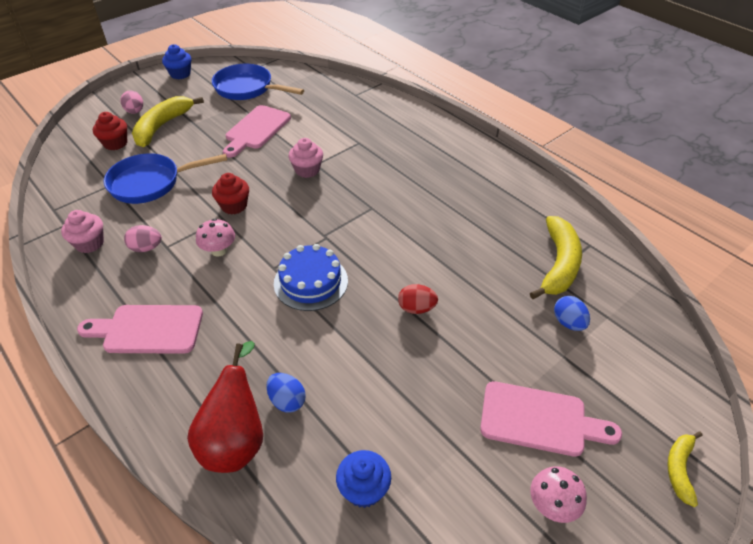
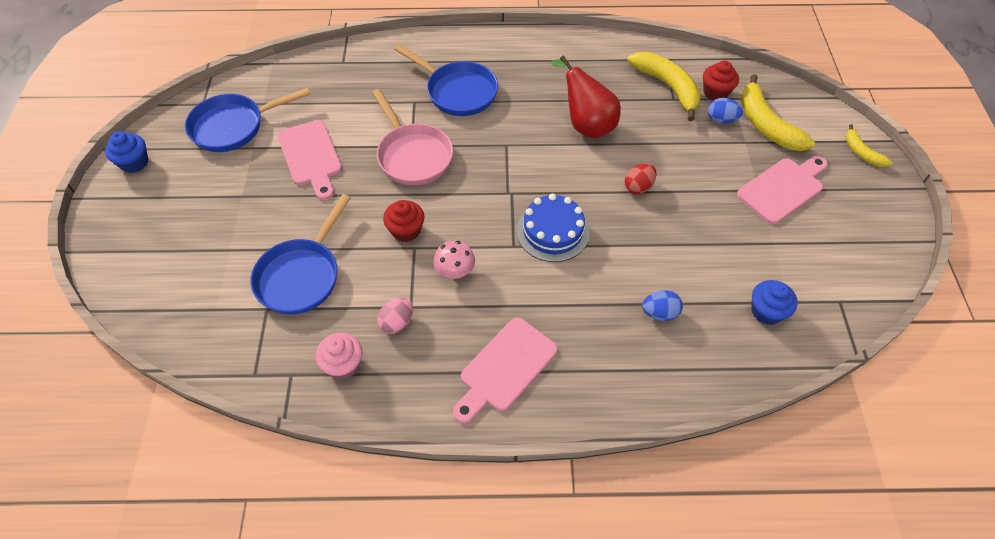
camera: 50 degrees left, 10 degrees up
(115, 143) = (198, 274): red cupcake -> red cupcake (715, 92)
(135, 111) = (158, 232): pink egg -> none
(162, 126) = (215, 223): yellow banana -> yellow banana (766, 125)
(236, 440) = (670, 363): red pear -> red pear (586, 125)
(307, 170) = (413, 155): pink cupcake -> pink pan
(394, 156) = (458, 92): none -> blue pan
(552, 505) = (844, 225): pink mushroom -> none

